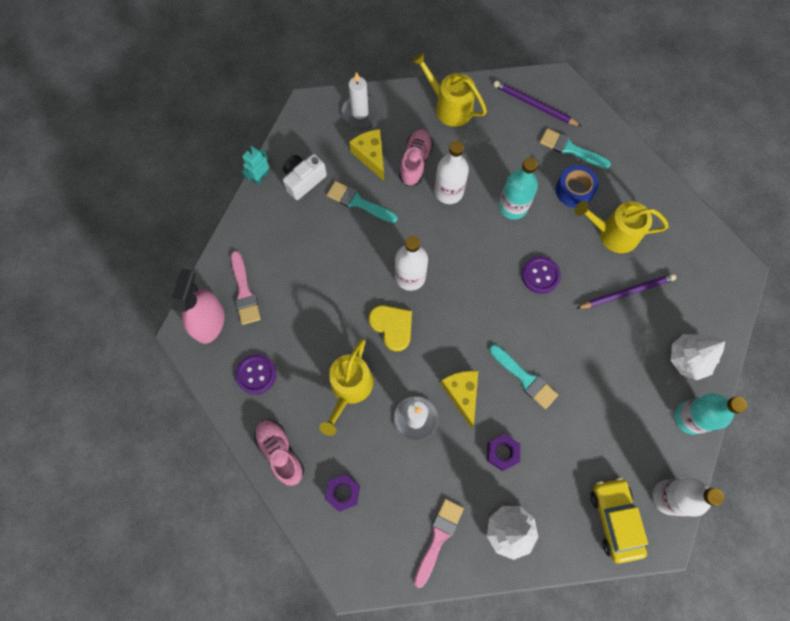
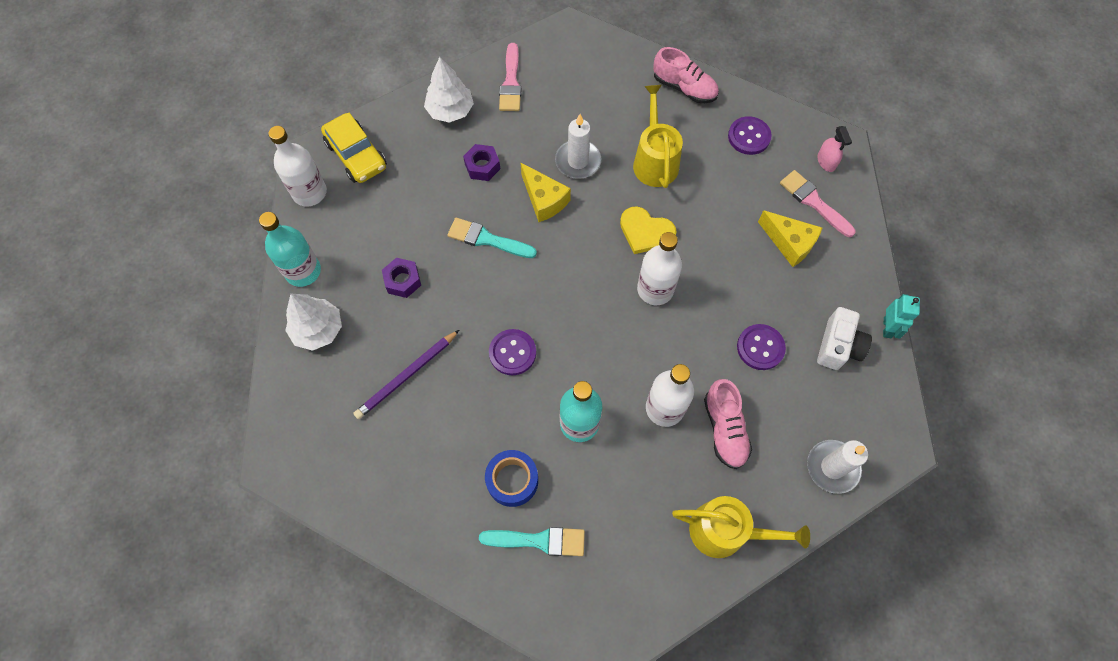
camera: 155 degrees right, 5 degrees down
(209, 322) = (826, 161): pink spray bottle -> pink spray bottle, size x0.52
(343, 493) = (611, 81): purple nut -> purple nut (403, 281)
(358, 202) = (760, 347): turquoise brush -> purple button
(371, 156) = (781, 412): yellow cheese -> yellow cheese (789, 243)
(534, 105) = (615, 589): purple pencil -> none
(613, 233) = (444, 443): yellow watering can -> none

